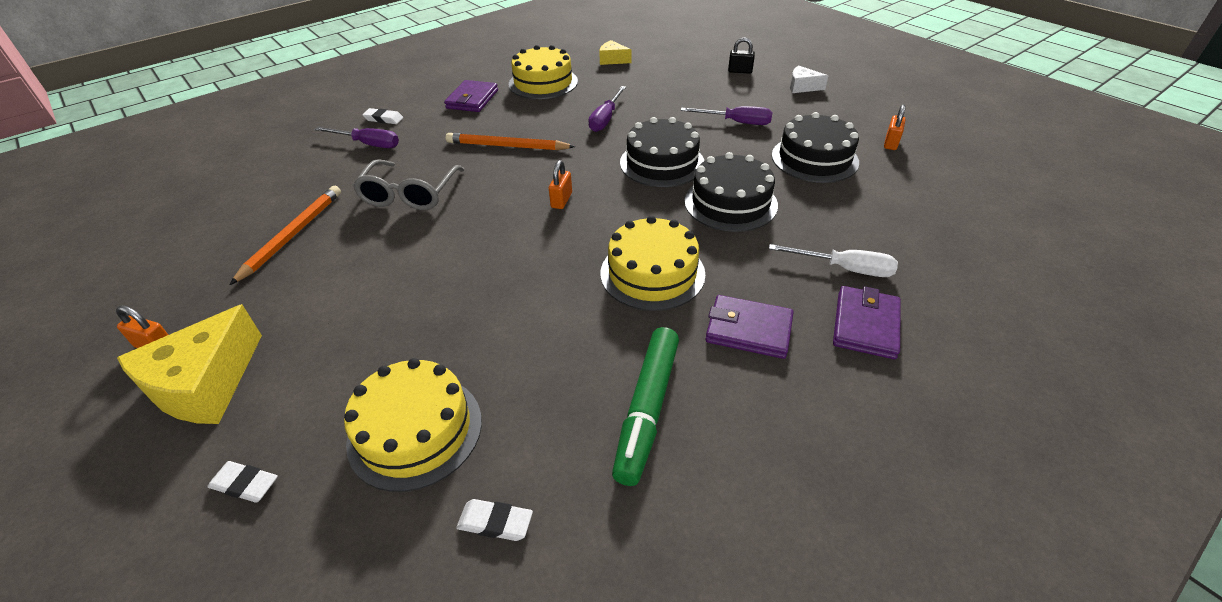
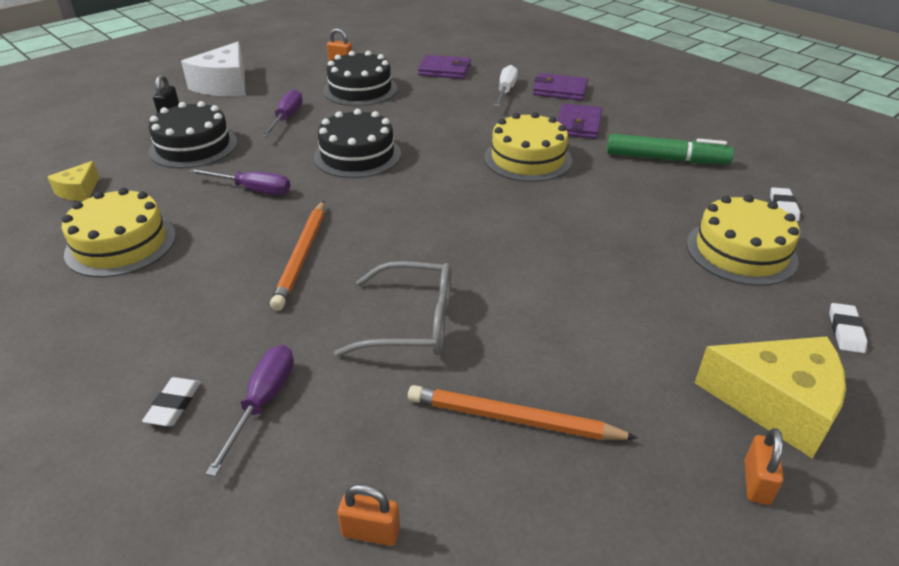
camera: 95 degrees left, 5 degrees down
(472, 99) = (144, 308): purple wallet -> purple wallet (444, 70)
(561, 200) = (424, 208): orange padlock -> orange padlock (371, 532)
(730, 203) = (427, 125): black cake -> black cake (193, 146)
(802, 87) = (224, 85): white cheese -> white cheese, size x1.92

